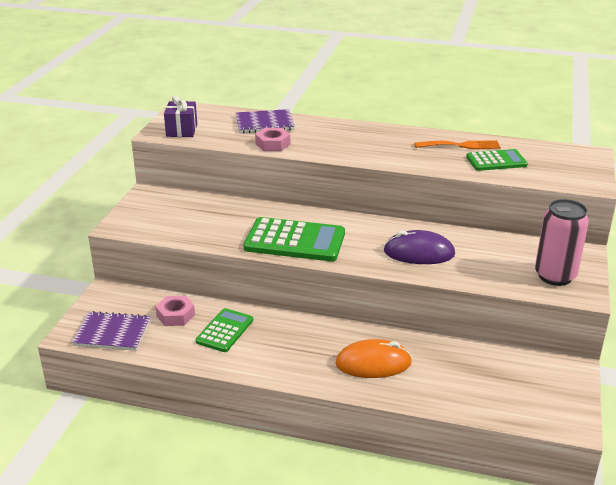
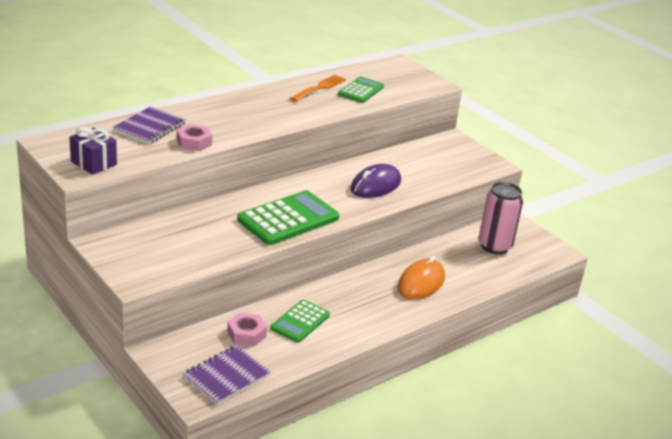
camera: 55 degrees left, 0 degrees up
(225, 331) = (300, 322): green calculator -> green calculator turned 120 degrees counterclockwise
(555, 276) = (465, 161): pink can -> pink can (494, 246)

